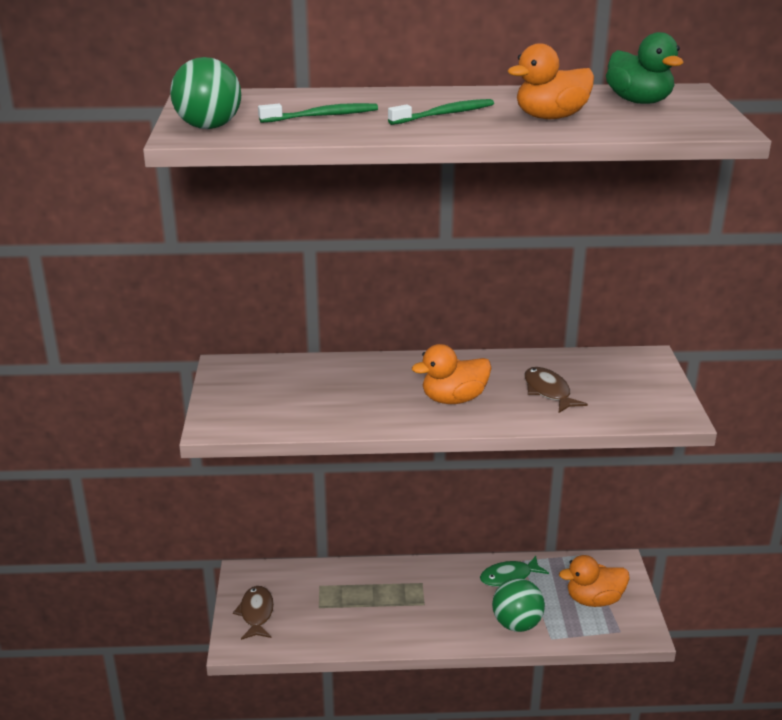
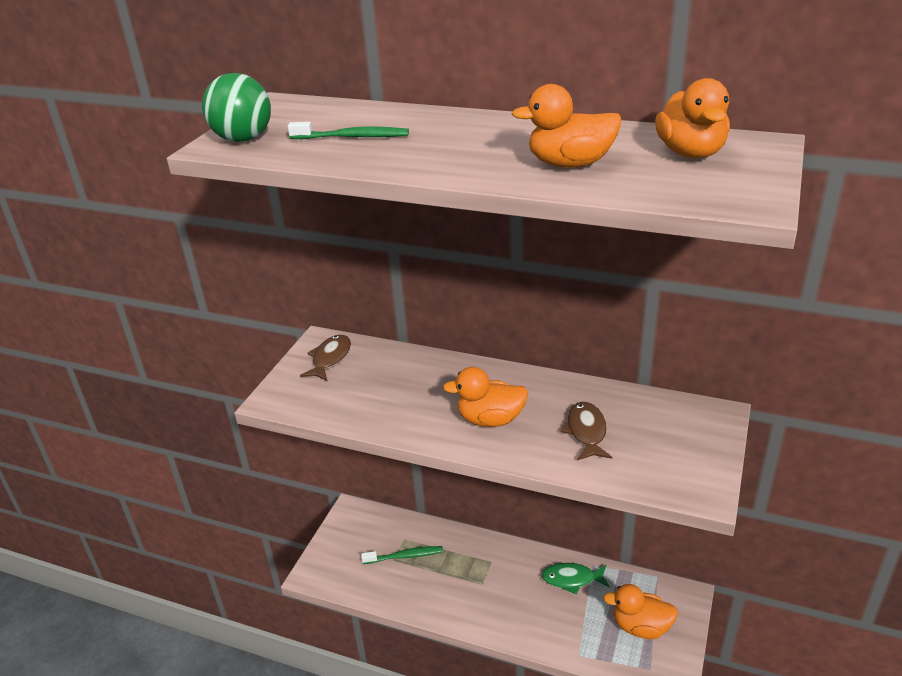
camera: 25 degrees right, 5 degrees up
(256, 613) = (341, 551): brown fish -> brown fish (330, 359)
(444, 114) = (466, 148): green toothbrush -> green toothbrush (404, 556)
(516, 624) = (554, 629): green ball -> none
(639, 102) = (690, 153): green duck -> orange duck

